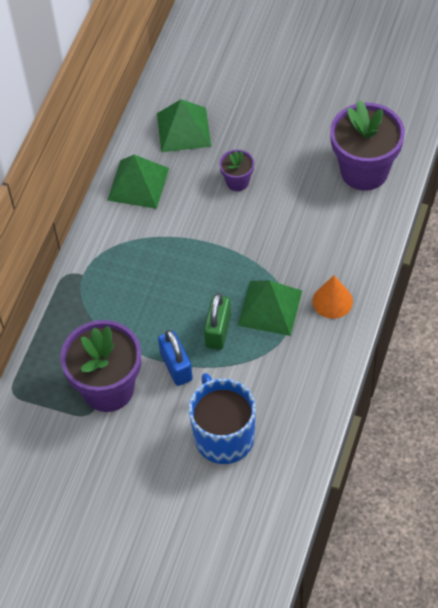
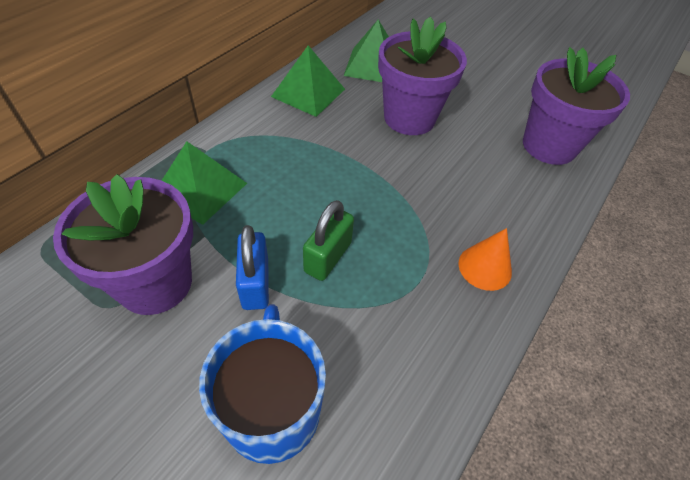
camera: 10 degrees right, 5 degrees down
(237, 182) = (409, 118): purple flower pot -> purple flower pot, size x2.07
(270, 308) = (403, 250): green pyramid -> green pyramid (200, 189)

